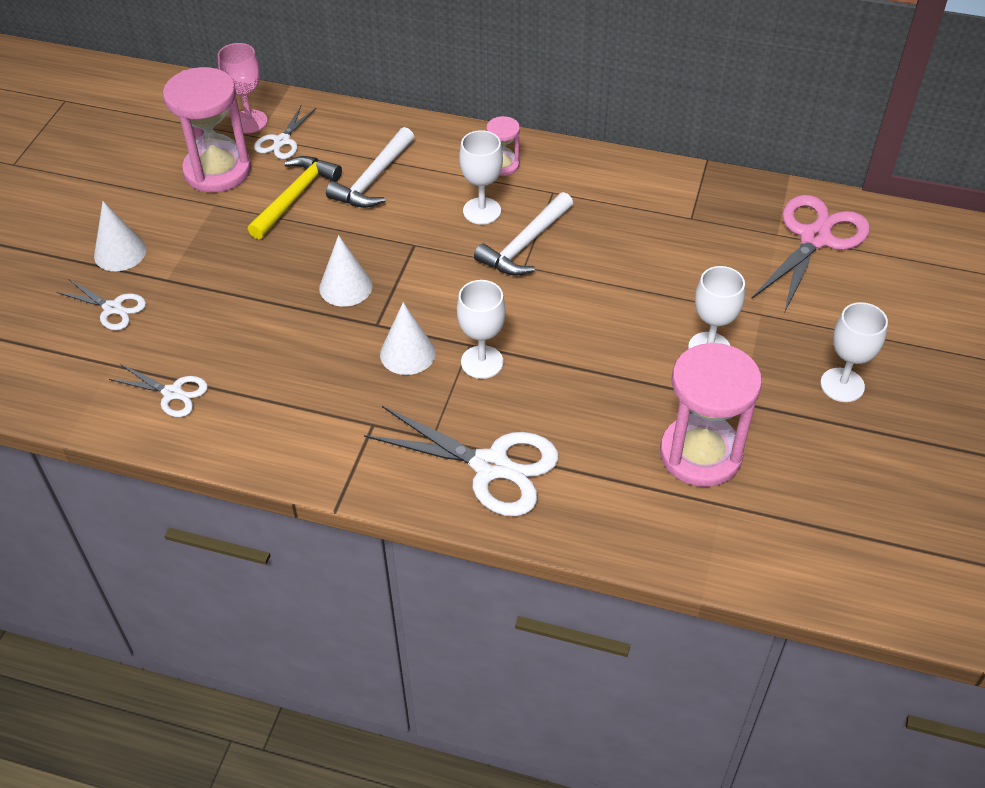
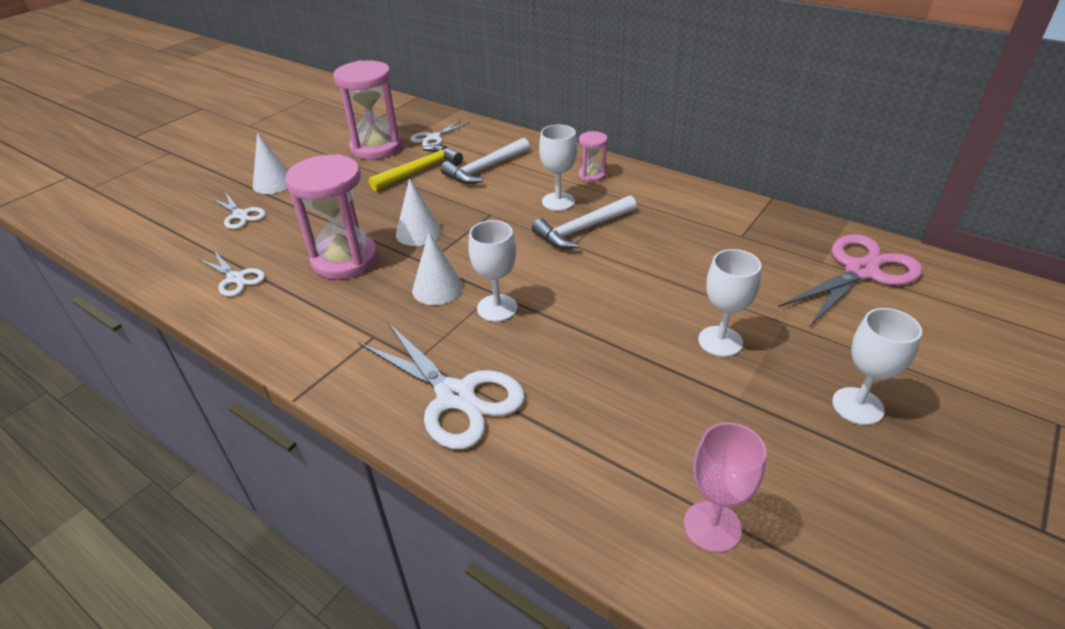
camera: 20 degrees right, 10 degrees down
(249, 121) = (418, 124): pink goblet -> pink goblet (712, 526)
(700, 454) = (673, 437): pink hourglass -> pink hourglass (345, 260)

